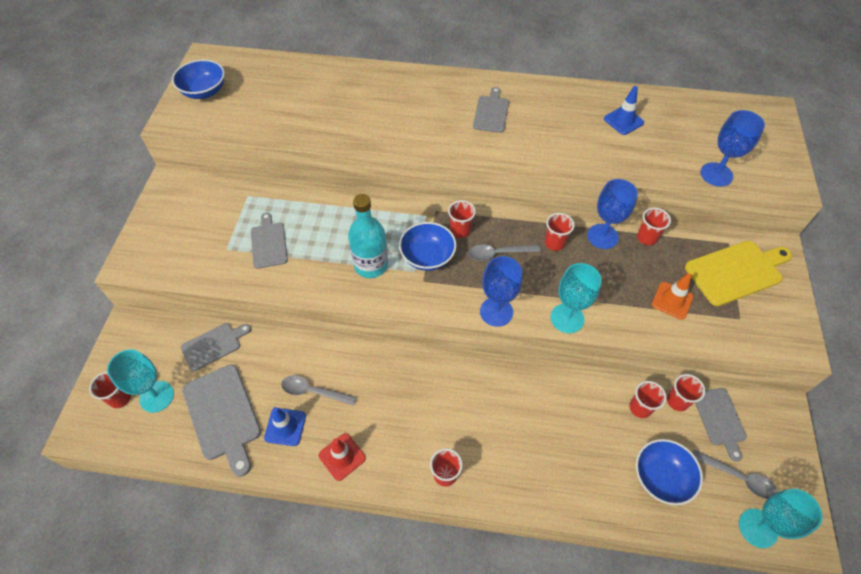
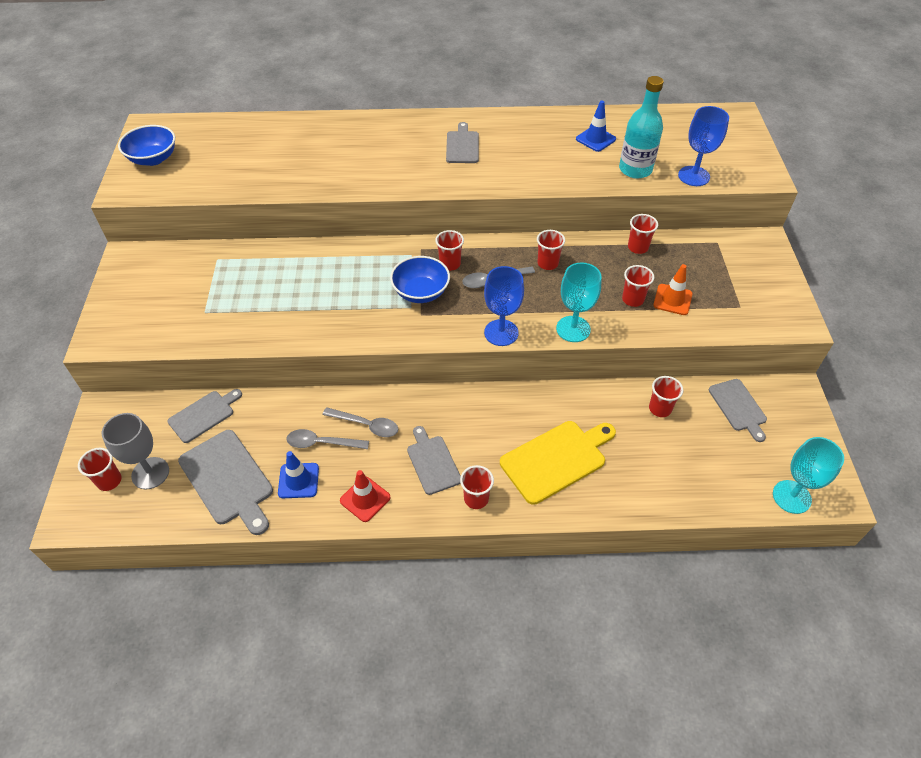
camera: 10 degrees left, 5 degrees down
(156, 396) = (150, 473): turquoise goblet -> grey goblet
(268, 243) = (249, 301): grey cutting board -> grey cutting board (432, 462)
(371, 265) = (363, 307): turquoise bottle -> turquoise bottle (635, 169)
(602, 236) = (594, 251): blue goblet -> none
(661, 477) = (691, 467): blue bowl -> none
(677, 401) = (694, 397): red cup -> red cup (632, 299)
(736, 271) = (729, 266): yellow cutting board -> yellow cutting board (556, 459)
(738, 477) = (765, 456): grey spoon -> grey spoon (366, 425)

